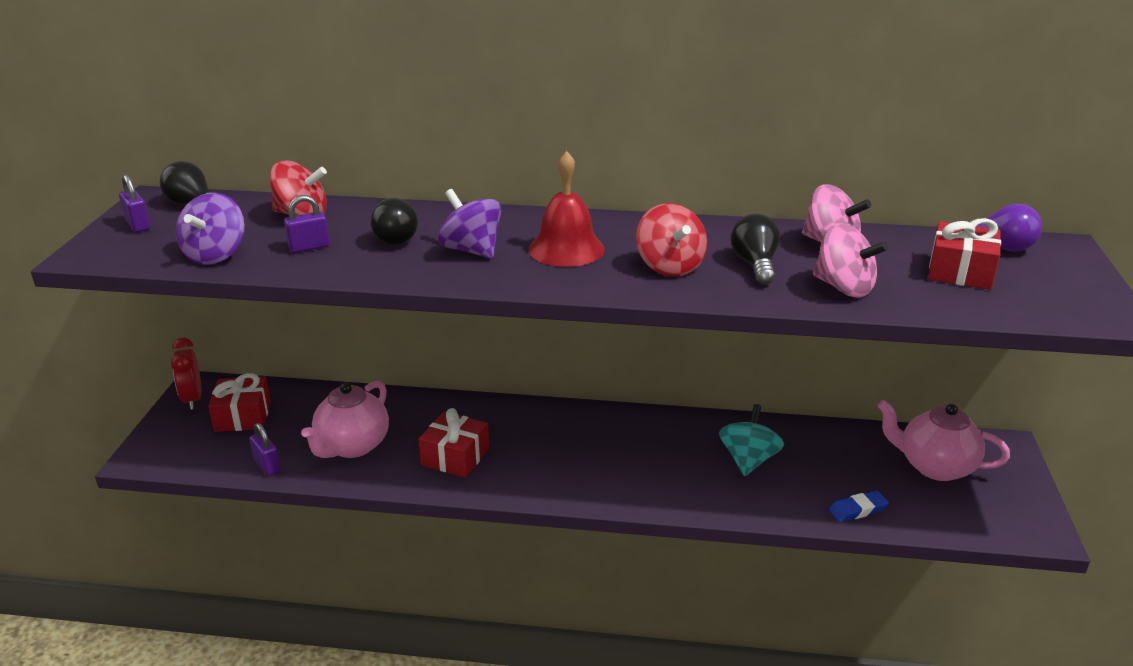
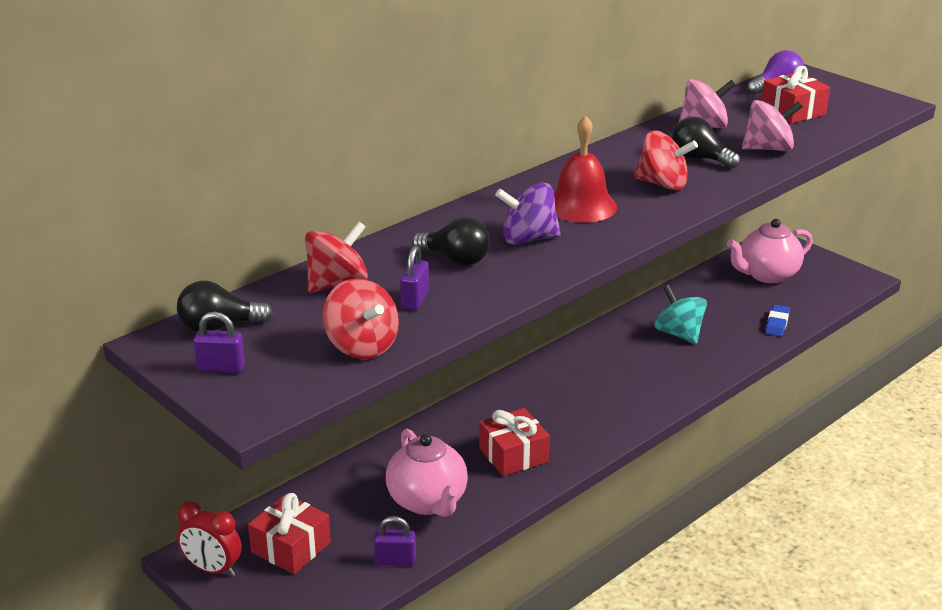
camera: 50 degrees left, 0 degrees up
(215, 255) = (362, 346): purple spinning top -> red spinning top

